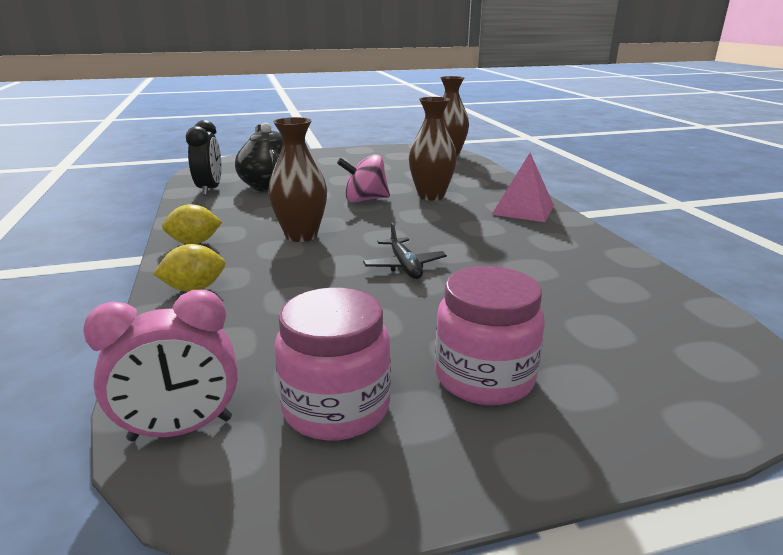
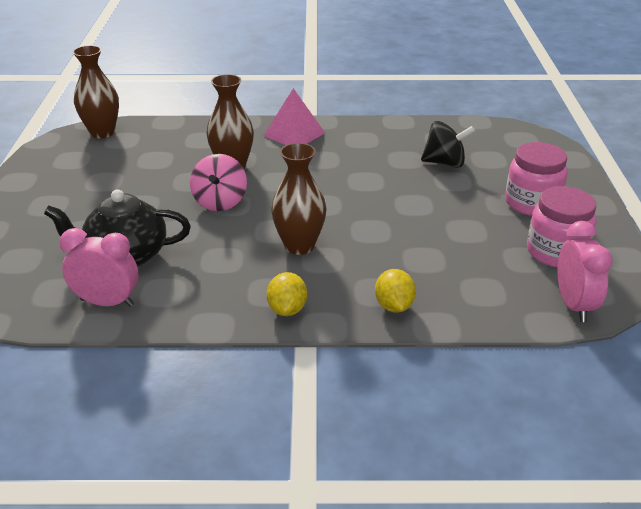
camera: 75 degrees left, 10 degrees up
(210, 189) = (107, 302): black clock -> pink clock
(404, 266) = (384, 204): black plane -> none
(547, 295) = (445, 163): none -> black spinning top

